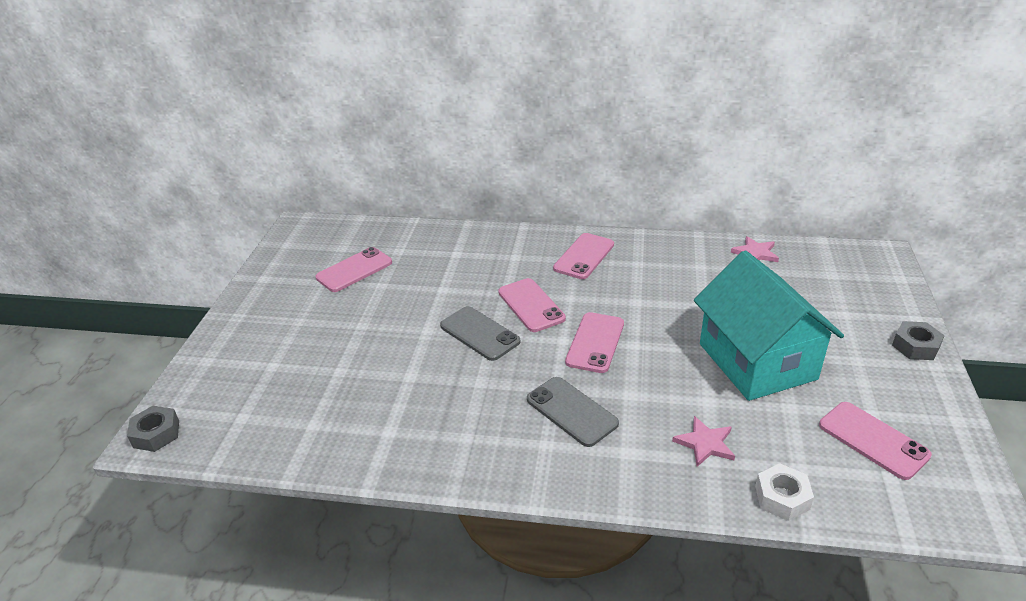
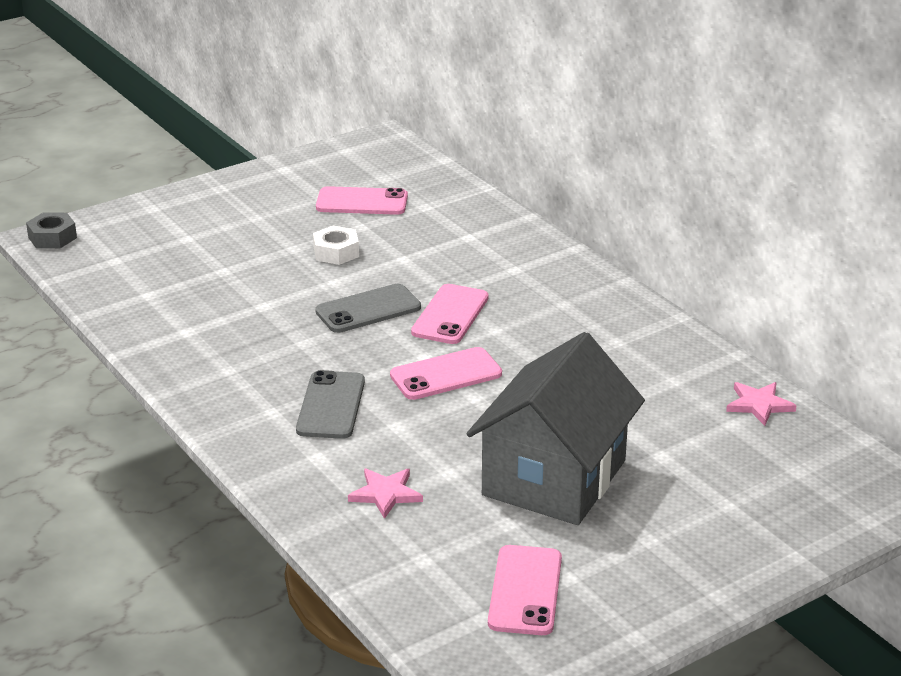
camera: 45 degrees right, 5 degrees down
(479, 333) = (368, 309): grey phone -> grey phone turned 60 degrees clockwise
(584, 256) = (578, 306): pink phone -> none
(757, 361) = (554, 478): turquoise house -> grey house
(782, 497) = (369, 563): white nut -> white nut (336, 252)
(915, 346) = (736, 572): grey nut -> none

